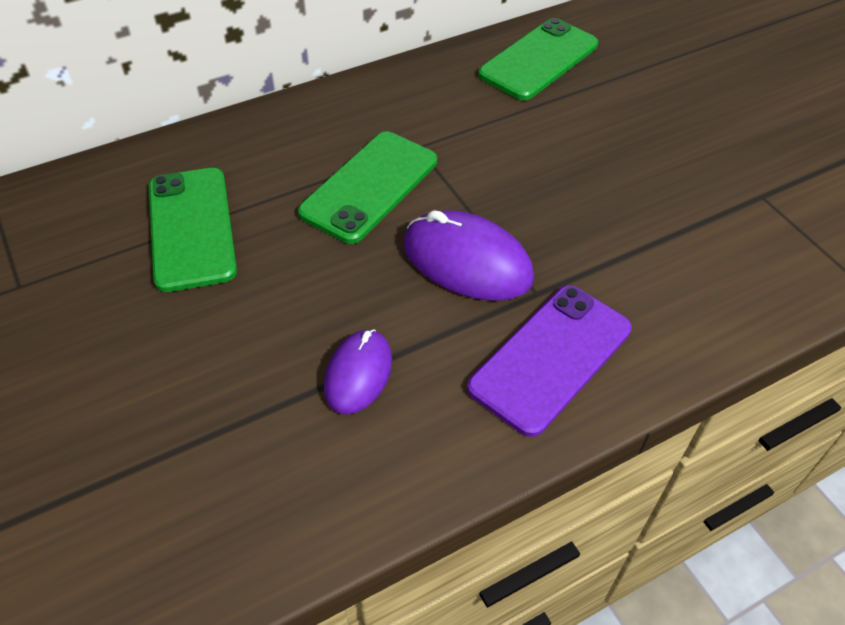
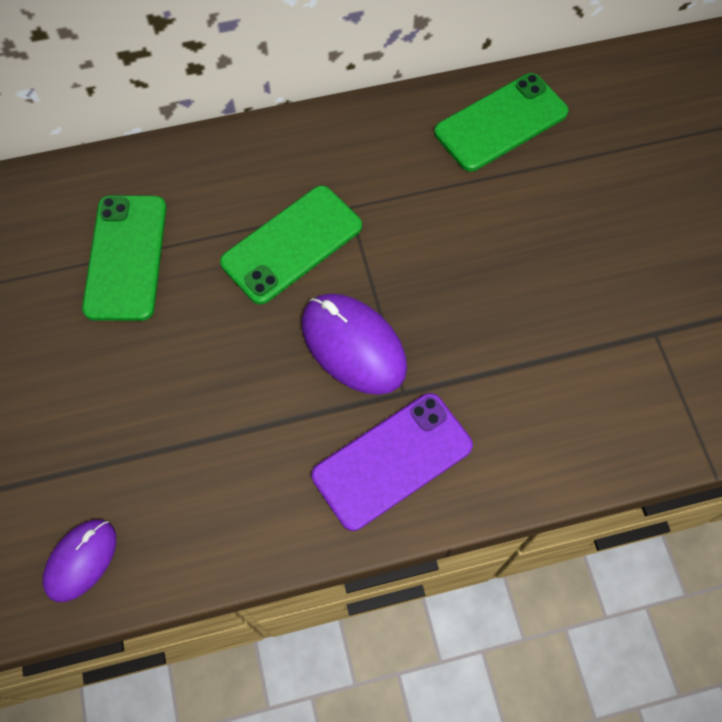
camera: 15 degrees right, 15 degrees up
(358, 374) = (227, 437): purple mouse -> purple mouse (81, 560)

